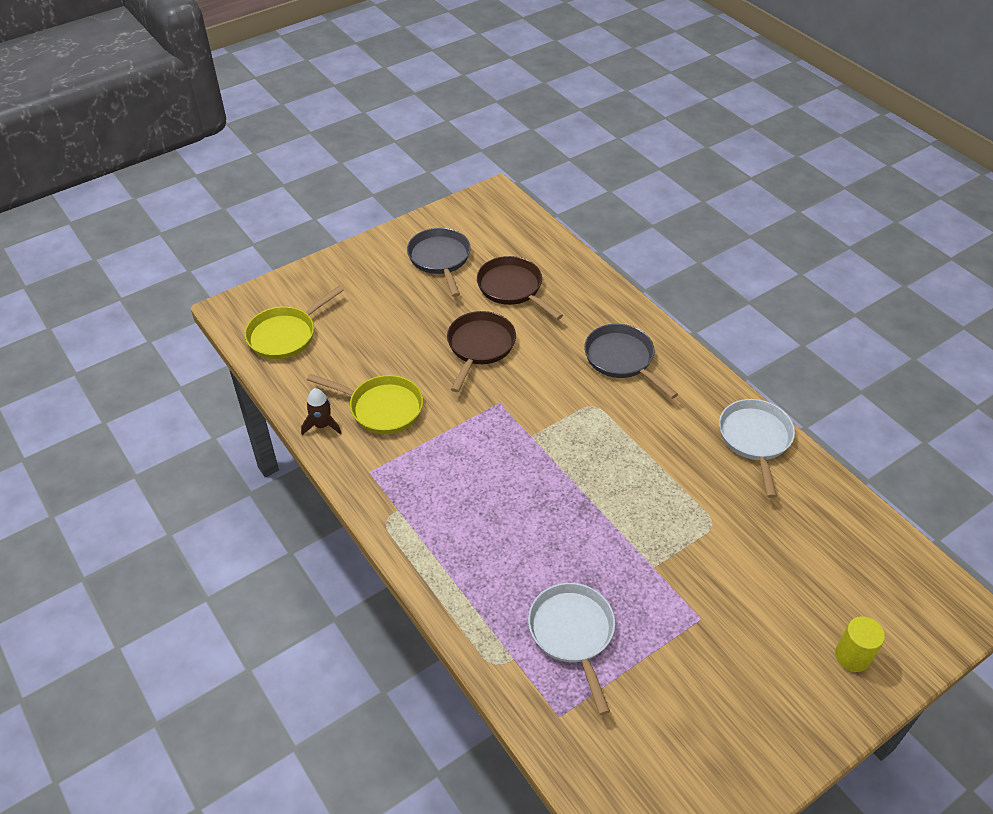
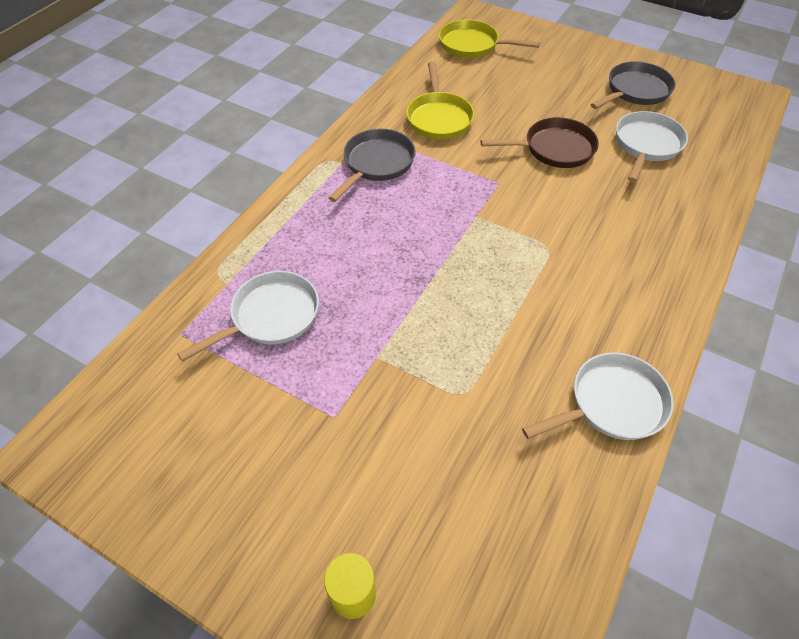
camera: 65 degrees right, 5 degrees up
(322, 425) = (398, 95): brown rocket -> none
(512, 288) = (646, 145): brown pan -> white pan
(622, 359) = (628, 251): grey pan -> grey pan (376, 164)

